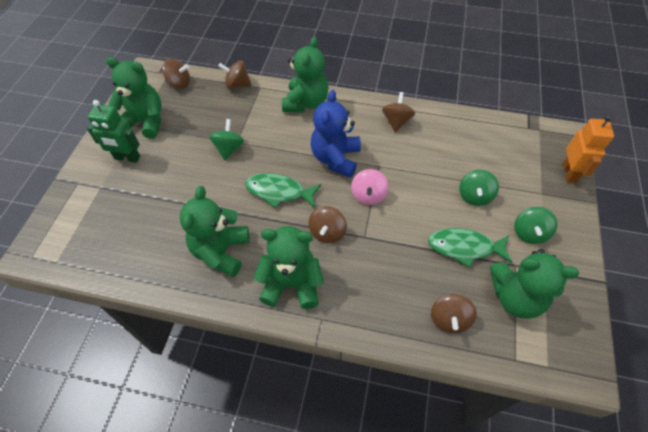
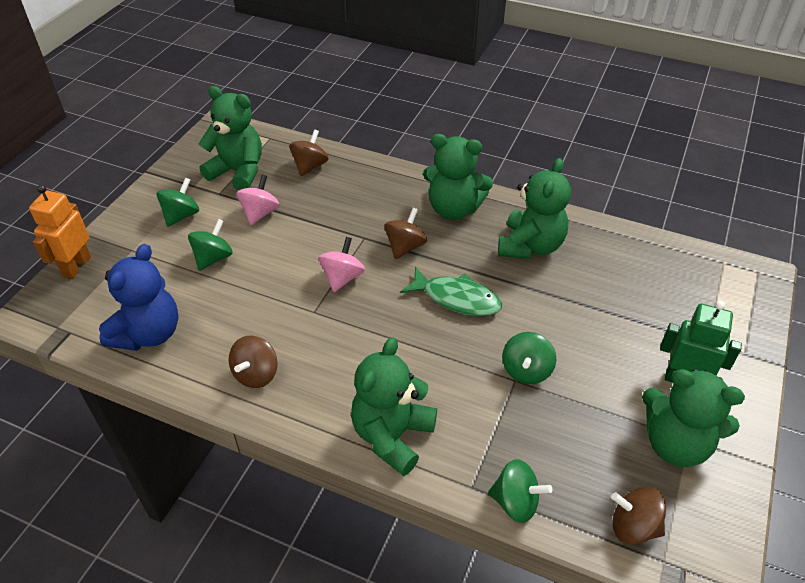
camera: 170 degrees left, 10 degrees down
(237, 84) = (515, 502): brown spinning top -> green spinning top
(335, 158) = (369, 331): blue teddy bear -> blue teddy bear (149, 334)
(464, 247) = (260, 213): green fish -> pink spinning top

